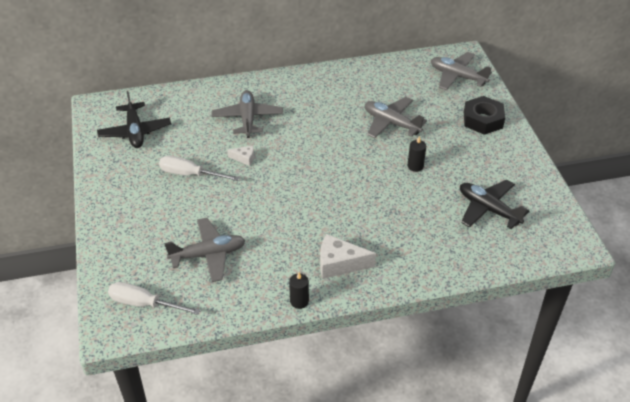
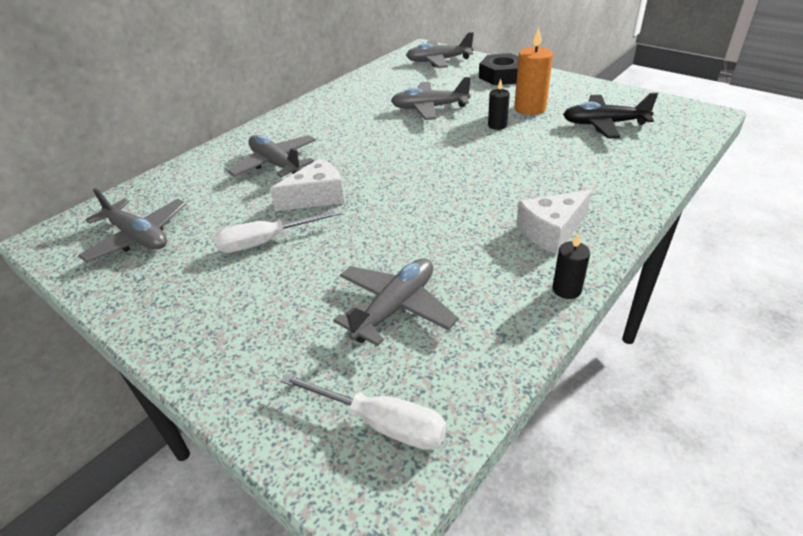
camera: 35 degrees left, 5 degrees down
(135, 132) = (138, 237): black plane -> grey plane
(144, 304) = (381, 423): white screwdriver -> white screwdriver turned 135 degrees counterclockwise
(244, 158) = (316, 197): white cheese -> white cheese, size x1.86
(458, 164) = (530, 108): none -> orange candle

